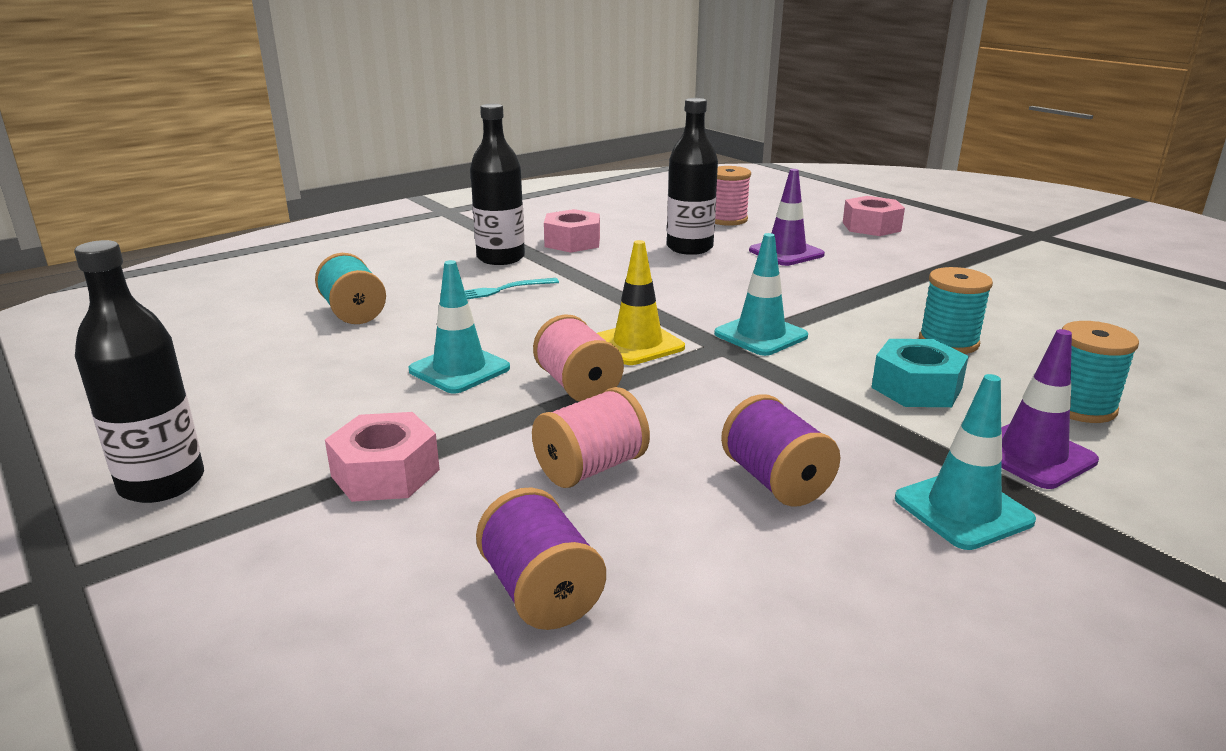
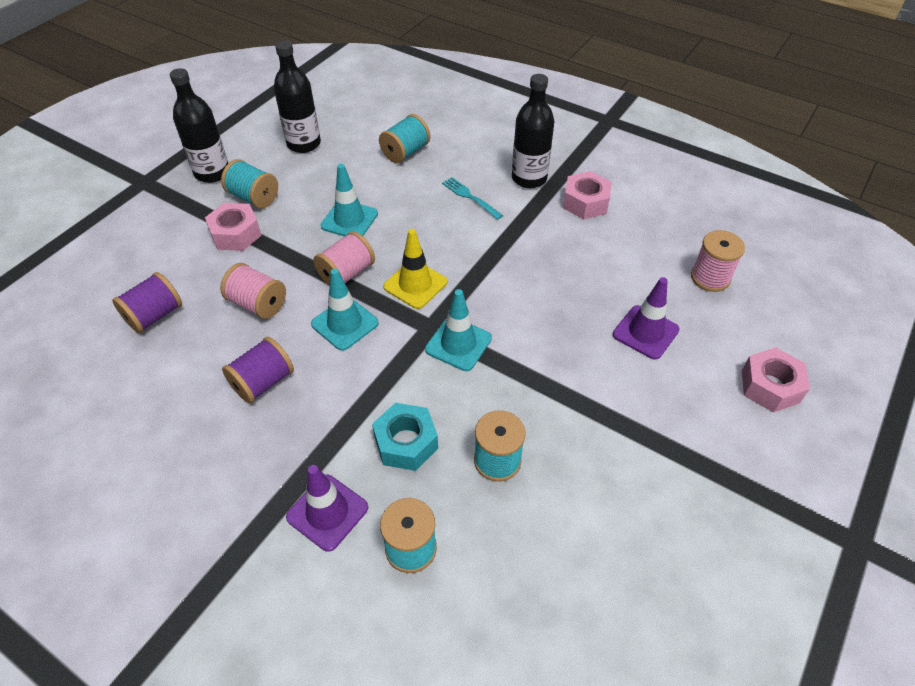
camera: 70 degrees right, 25 degrees up
(301, 444) = (253, 197): none -> turquoise spool
(689, 248) = (617, 269): black bottle -> black bottle (304, 144)
(963, 510) = (252, 473): turquoise traffic cone -> turquoise traffic cone (345, 323)

